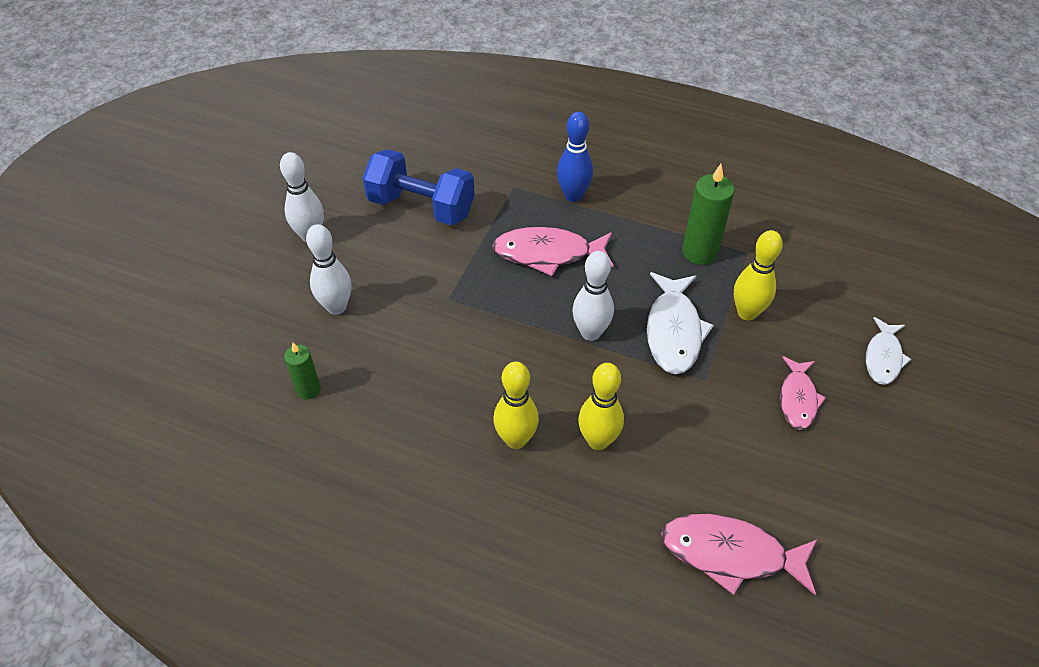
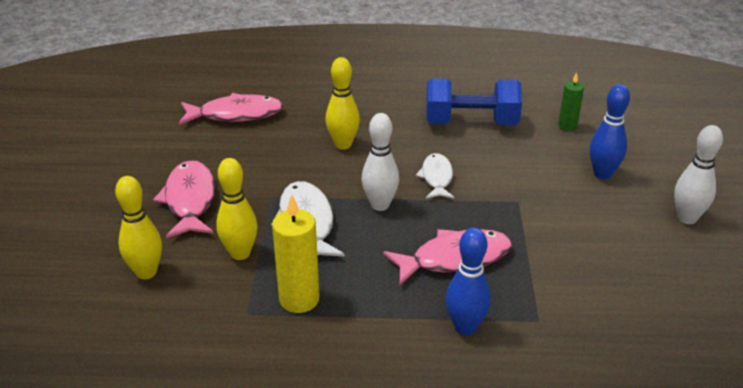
camera: 160 degrees right, 15 degrees down
(336, 307) = (602, 174): white bowling pin -> blue bowling pin
(421, 207) = (615, 271): blue dumbbell -> blue dumbbell (471, 123)
(516, 439) = (402, 133): yellow bowling pin -> yellow bowling pin (146, 272)
(699, 252) = (299, 299): green candle -> yellow candle
(797, 399) = (190, 200): pink fish -> pink fish, size x1.56
(883, 357) = (108, 247): white fish -> white fish (437, 177)

